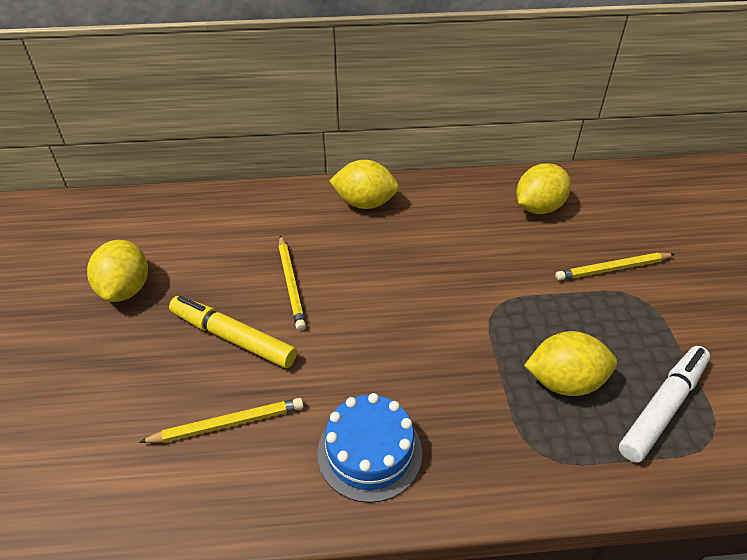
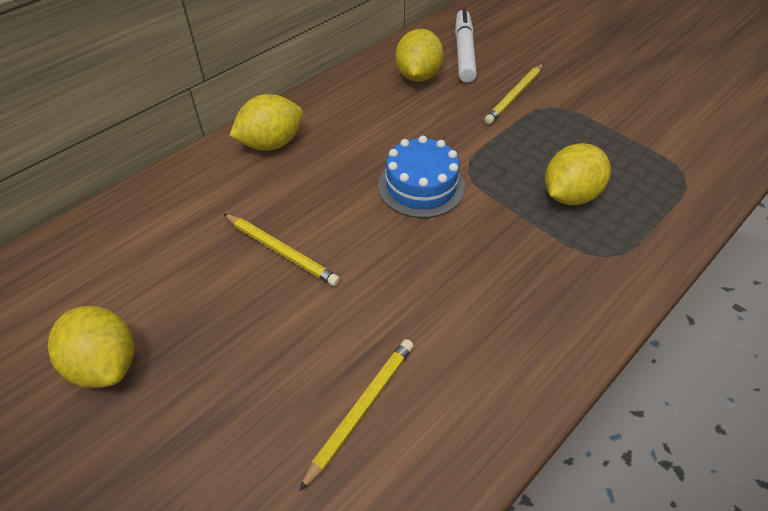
camera: 40 degrees left, 5 degrees up
(233, 337) = (279, 333): yellow marker -> none
(369, 452) = (500, 342): blue cake -> blue cake (421, 186)
(663, 408) = (641, 174): white marker -> white marker (464, 52)

